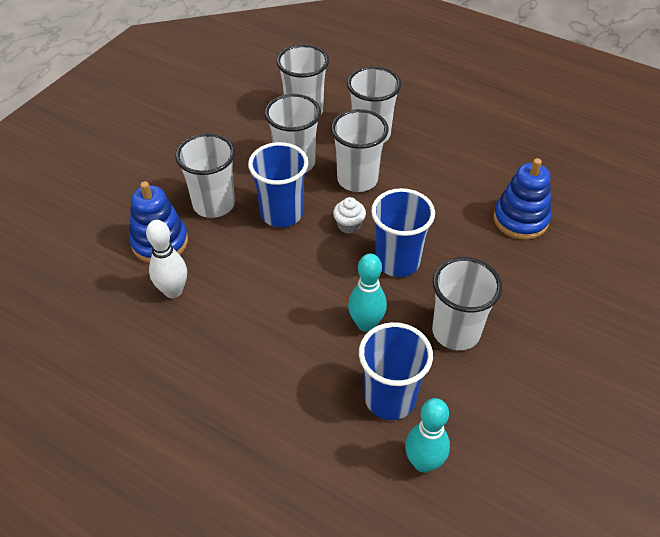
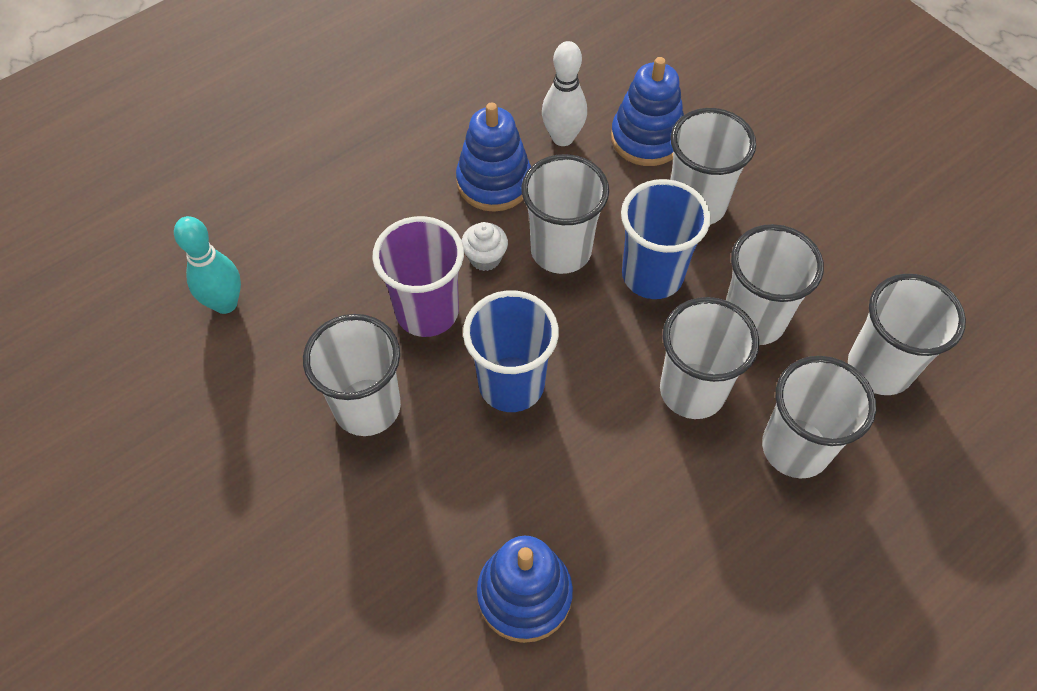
camera: 110 degrees right, 10 degrees up
(232, 321) = (494, 182): none -> blue stacking toy
(281, 264) = (561, 250): none -> white cup
(349, 225) = (600, 348): white cupcake -> white cupcake (485, 258)
(366, 324) = (427, 312): turquoise bowling pin -> purple cup
(390, 398) = (315, 300): blue cup -> none

